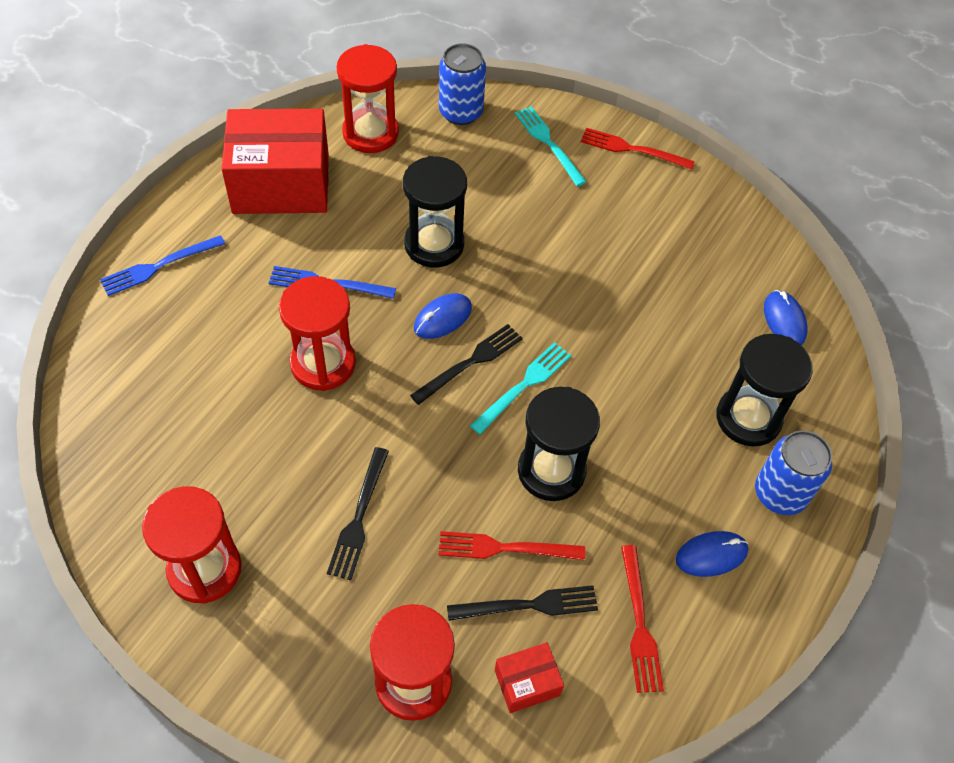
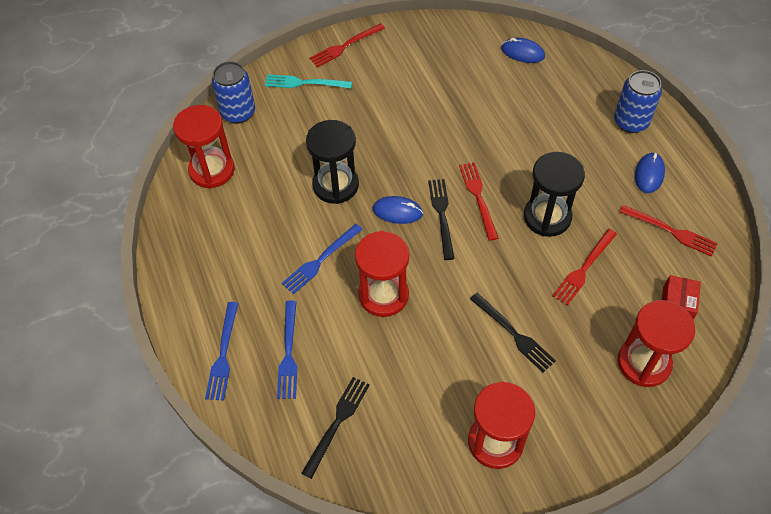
camera: 50 degrees left, 0 degrees up
(195, 319) = (288, 353): none -> blue fork
(281, 184) = (211, 244): red box -> none
(443, 318) = (397, 211): blue mouse -> blue mouse turned 75 degrees counterclockwise
(524, 385) = (478, 197): turquoise fork -> red fork
(529, 605) = (628, 277): black fork -> black fork (337, 423)
(748, 418) = (574, 107): black hourglass -> none

